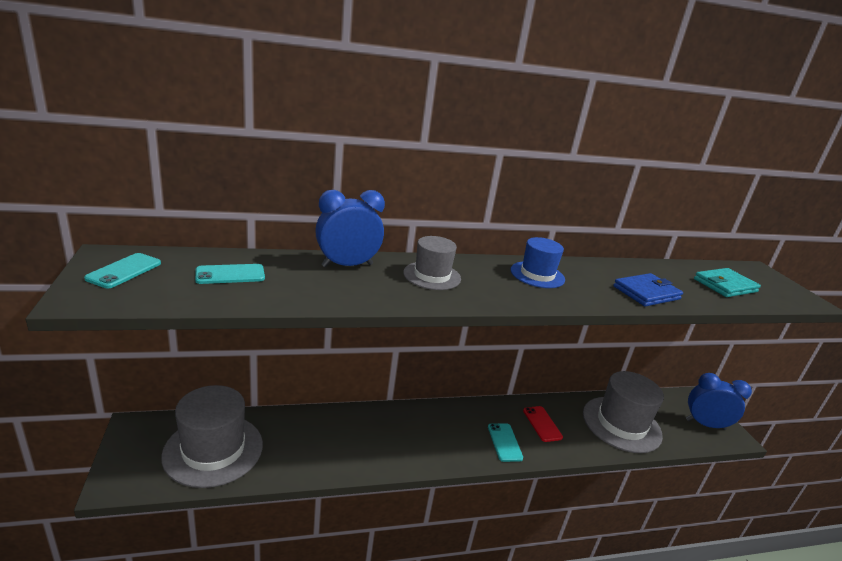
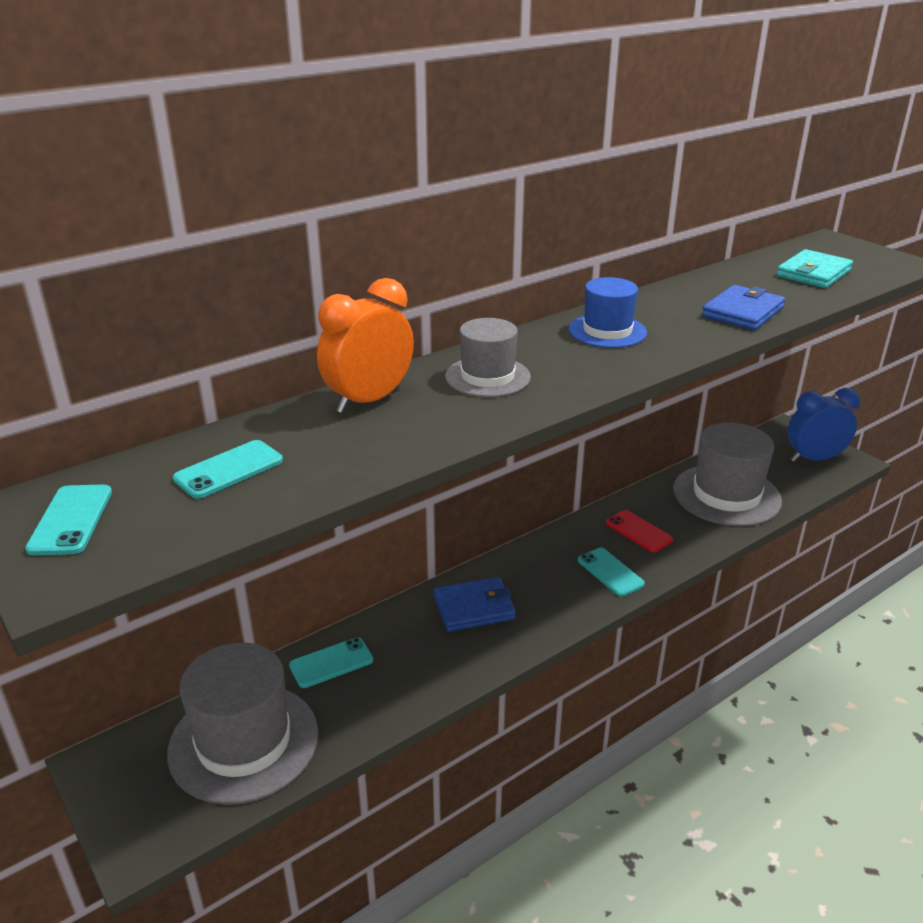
camera: 20 degrees left, 5 degrees up
(294, 425) = (331, 663): none -> turquoise phone
(347, 265) = (369, 400): blue clock -> orange clock
(401, 428) = (474, 608): none -> blue wallet

